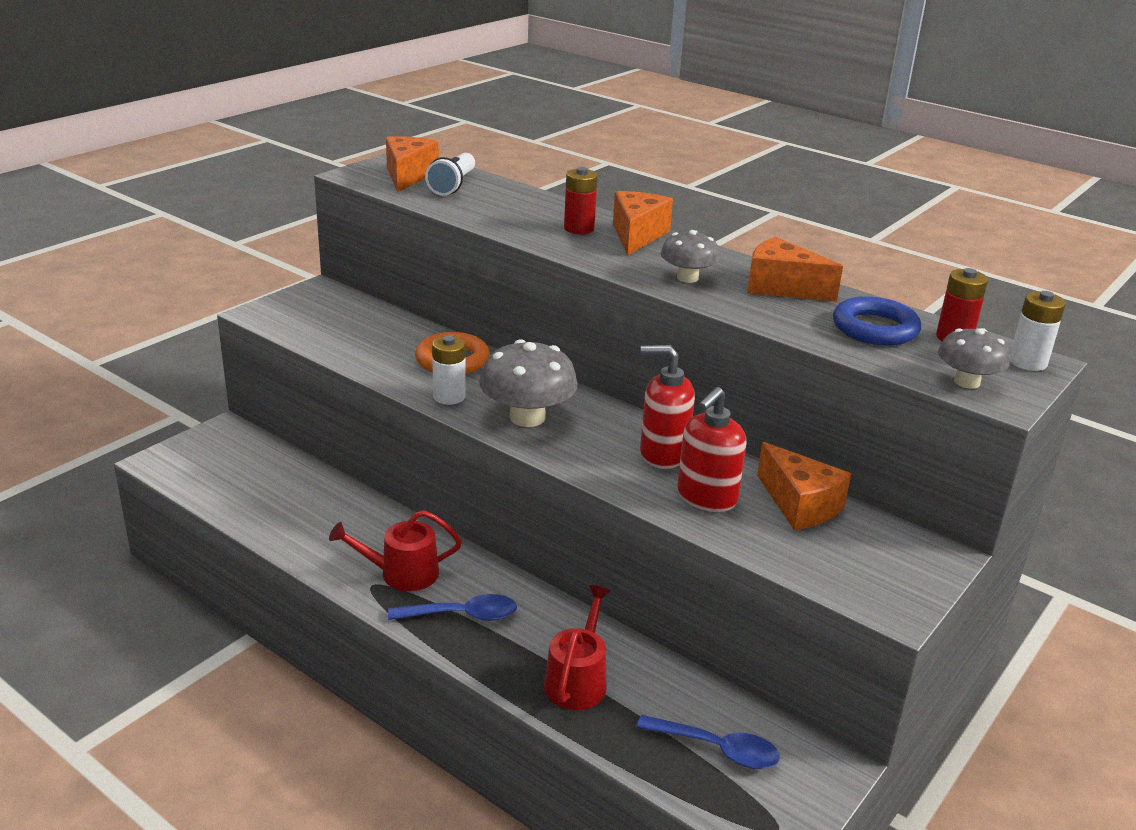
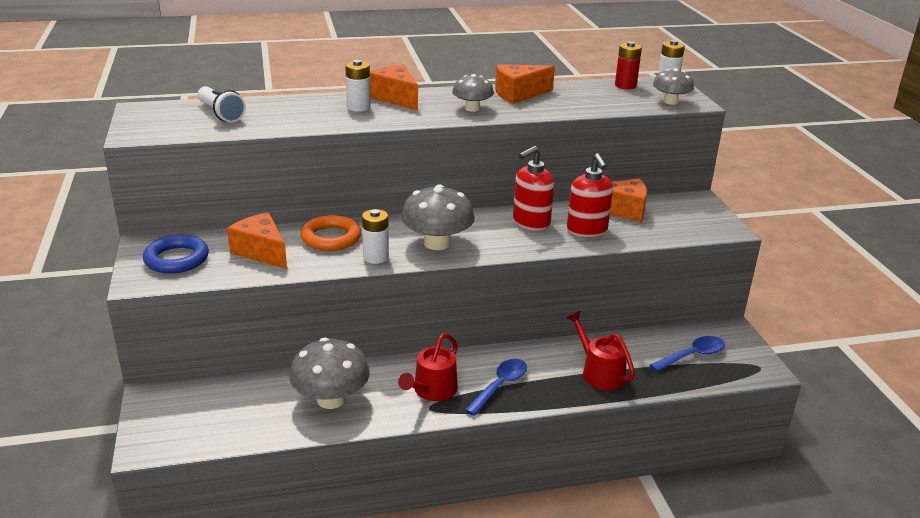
camera: 50 degrees left, 0 degrees up
(320, 520) = (331, 399): none -> grey mushroom
(408, 176) = (175, 120): orange cheese -> orange cheese (261, 252)
(579, 229) = (358, 107): red battery -> white battery
(875, 328) = (593, 95): blue ring -> blue ring (176, 259)

